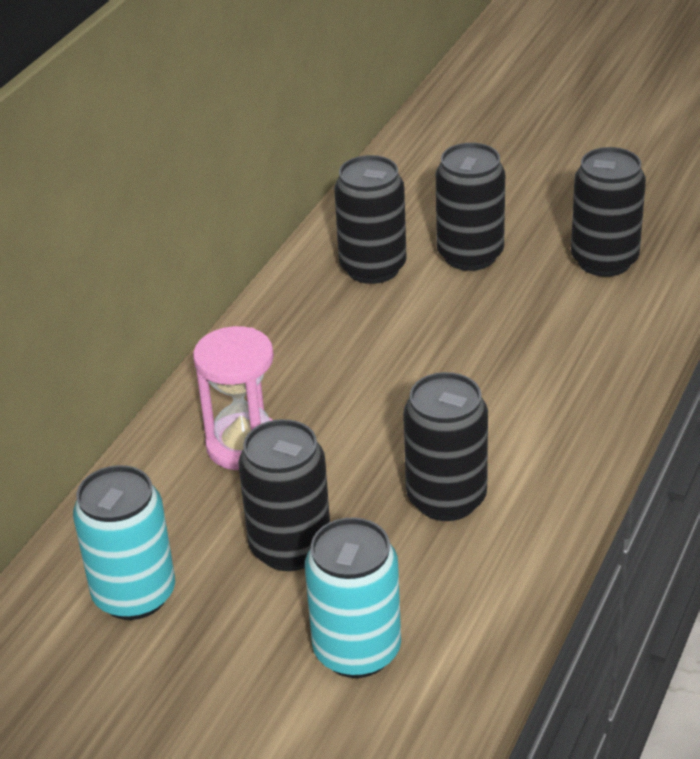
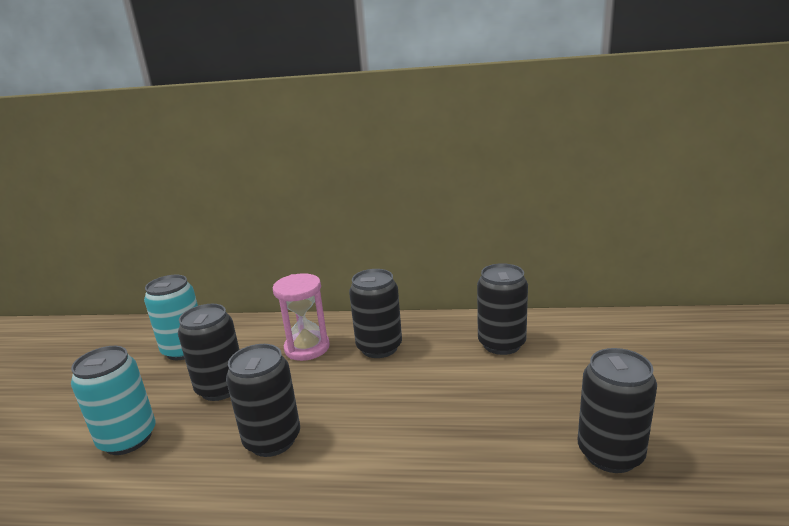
camera: 70 degrees right, 15 degrees down
(470, 255) = (551, 379): black can -> black can (379, 347)

